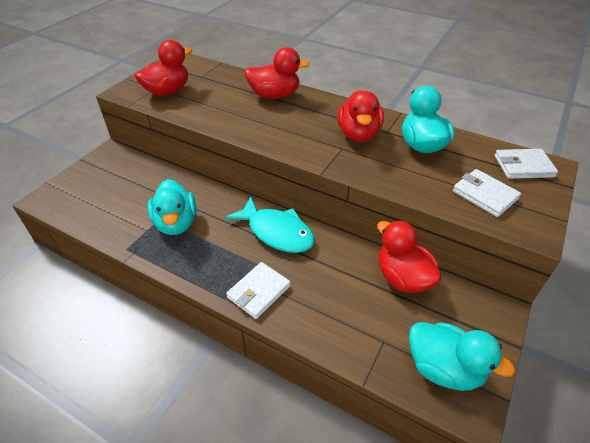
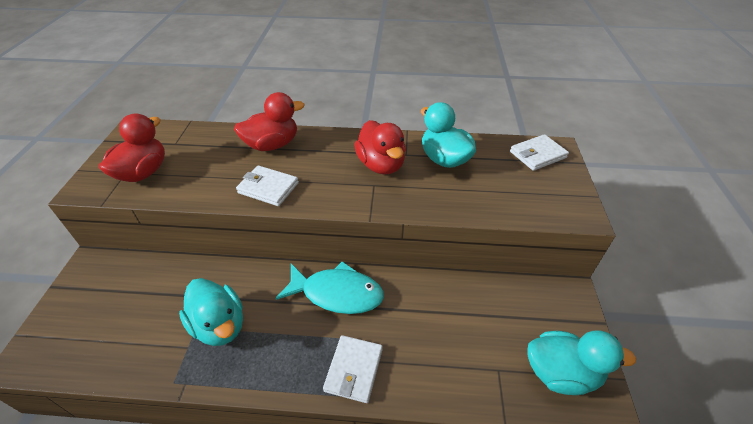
camera: 25 degrees left, 0 degrees up
(402, 278) = (479, 295): red duck -> none
(484, 195) = (524, 193): white wallet -> white wallet (268, 188)

